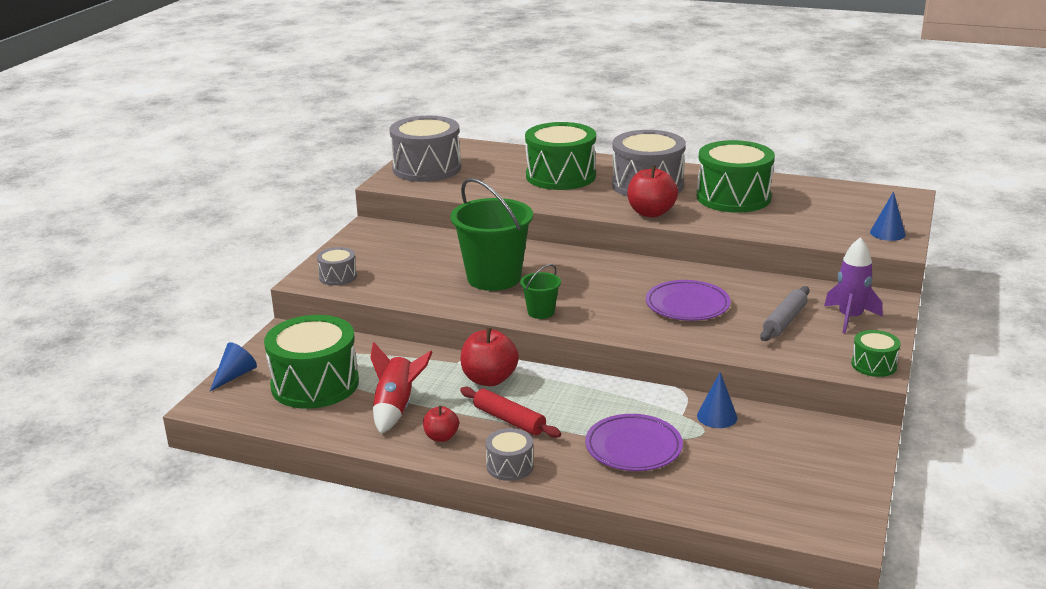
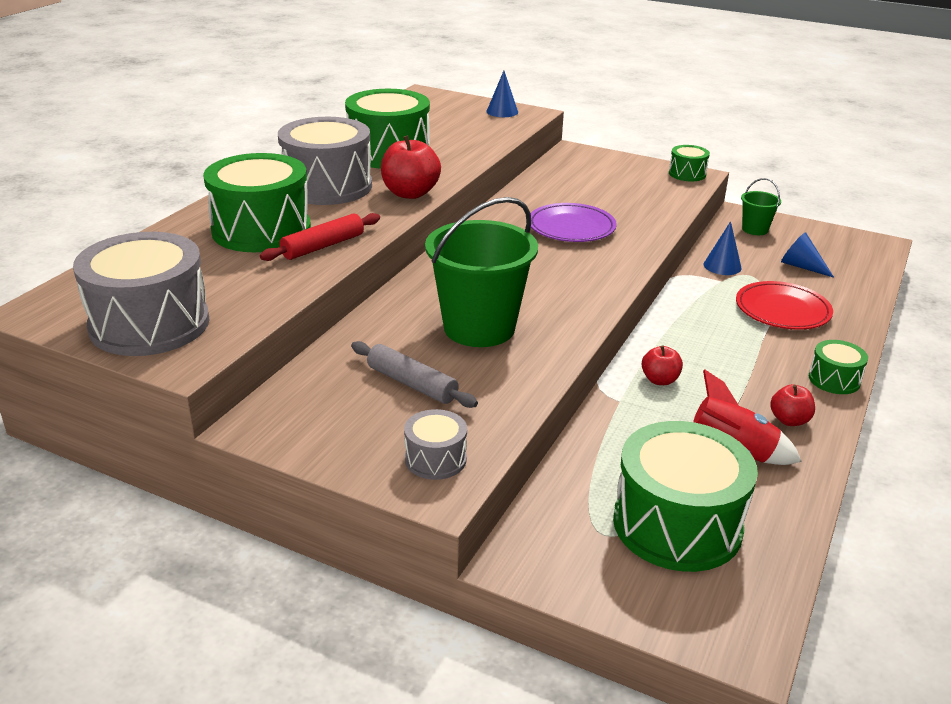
camera: 85 degrees left, 5 degrees up
(235, 375) = (654, 617): blue cone -> blue cone (801, 266)
(489, 379) = (660, 380): red apple -> red apple, size x0.58
(509, 420) = (745, 373): red rolling pin -> red rolling pin (323, 246)
(510, 466) = (834, 379): grey drum -> green drum
(541, 312) = (577, 304): green bucket -> green bucket (755, 229)
(633, 447) = (782, 310): purple plate -> red plate
(784, 321) = (608, 192): grey rolling pin -> grey rolling pin (411, 384)
(850, 318) = (605, 168): purple rocket -> none

